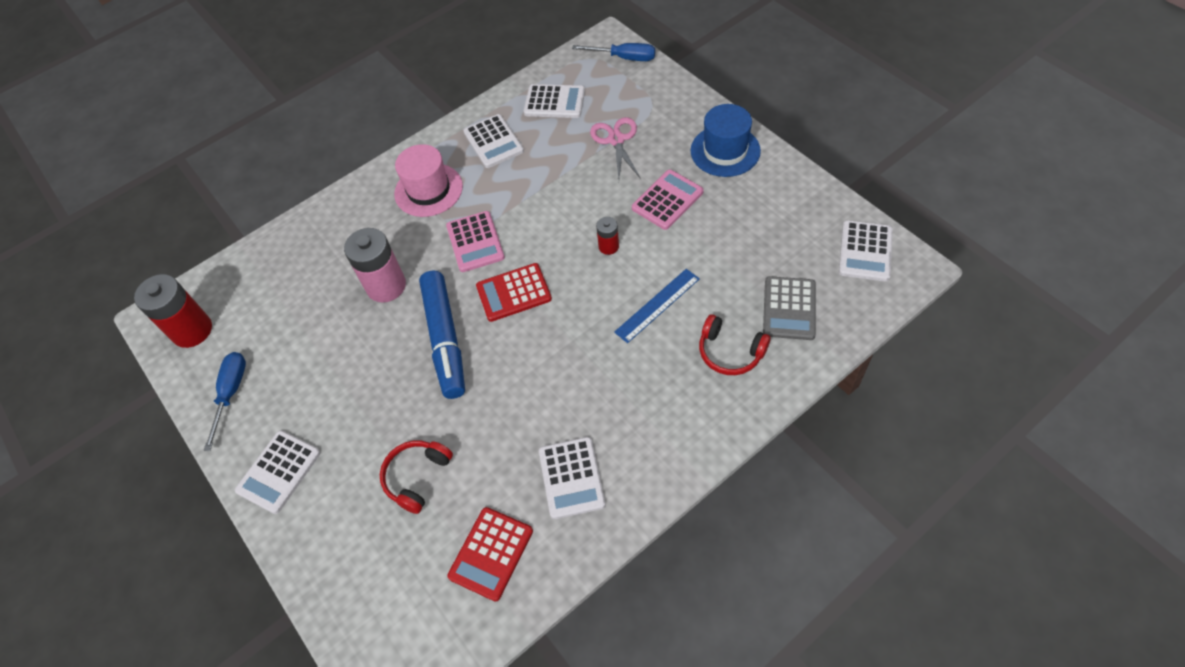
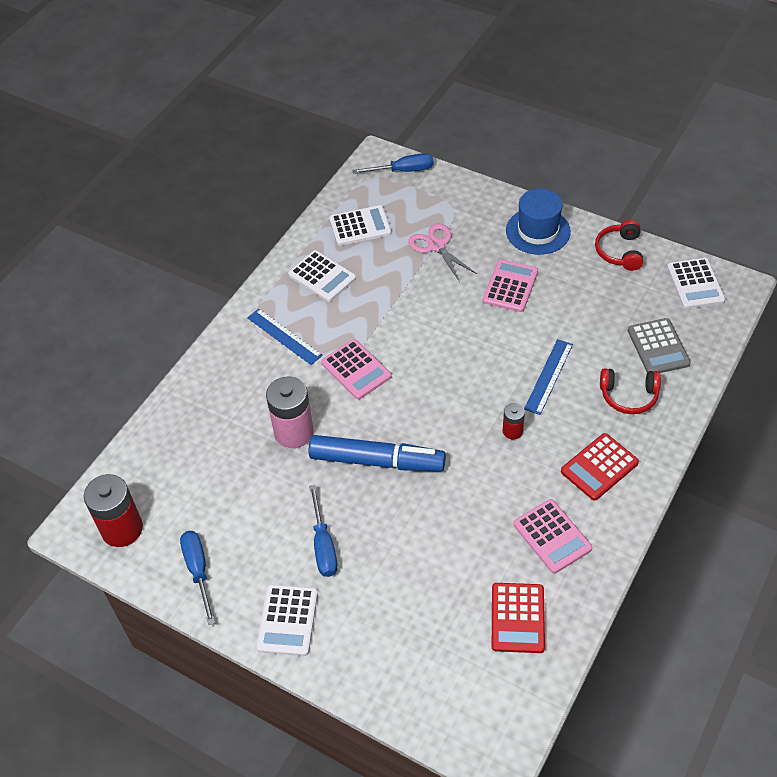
camera: 25 degrees left, 5 degrees down
(351, 408) = (323, 545): none -> blue screwdriver
(417, 477) = (418, 581): red headphones -> red headphones (620, 252)
(428, 190) = (284, 336): pink hat -> blue ruler
(445, 340) = (377, 461): blue marker -> blue marker turned 45 degrees counterclockwise
(513, 292) = (417, 403): red calculator -> red calculator (599, 467)
(571, 478) = (552, 536): white calculator -> pink calculator
(608, 246) = (480, 340): red battery -> red battery (512, 431)

